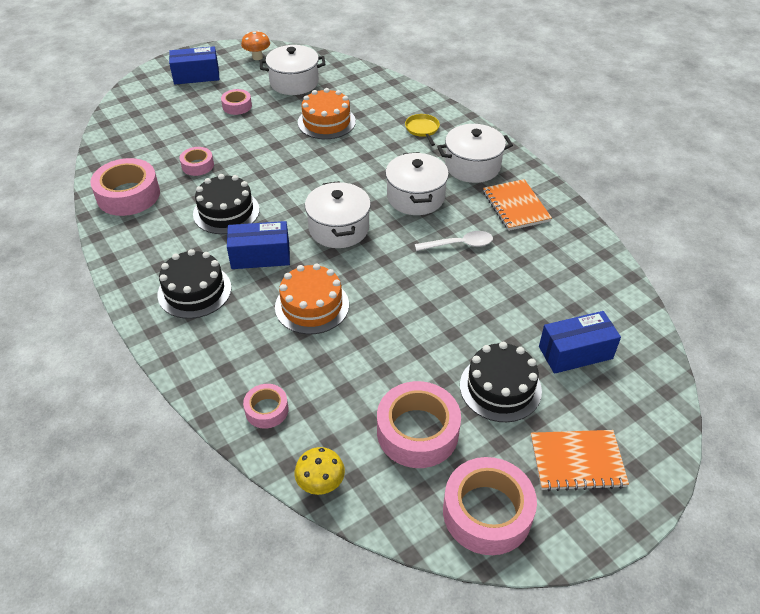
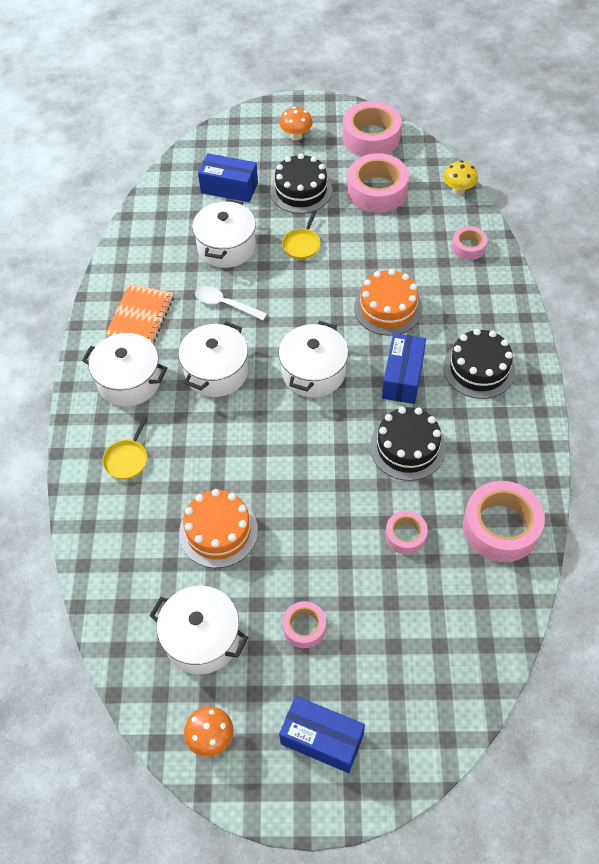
camera: 145 degrees left, 10 degrees up
(260, 256) = (402, 377): blue box -> blue box turned 75 degrees clockwise
(443, 328) = (302, 244): none -> yellow pan
(511, 292) = (226, 247): none -> white pot
(577, 462) = (296, 136): orange notebook -> orange mushroom

